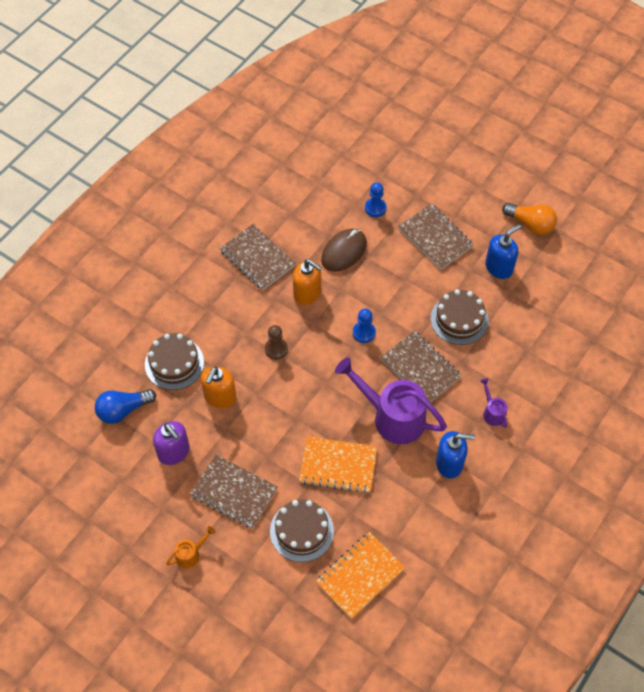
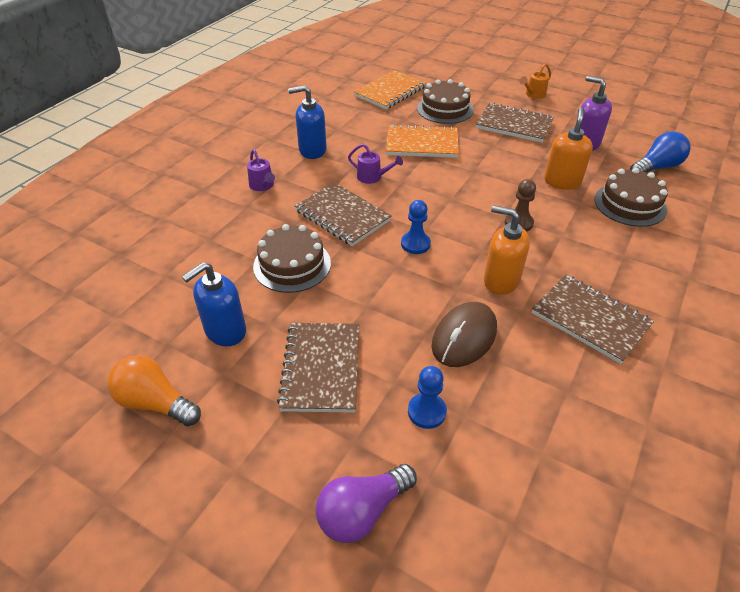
camera: 175 degrees right, 15 degrees down
(391, 416) = (373, 177): purple watering can -> purple watering can, size x0.44
(414, 165) = (362, 511): none -> purple light bulb
(435, 238) = (321, 368): brown notebook -> brown notebook turned 45 degrees clockwise

